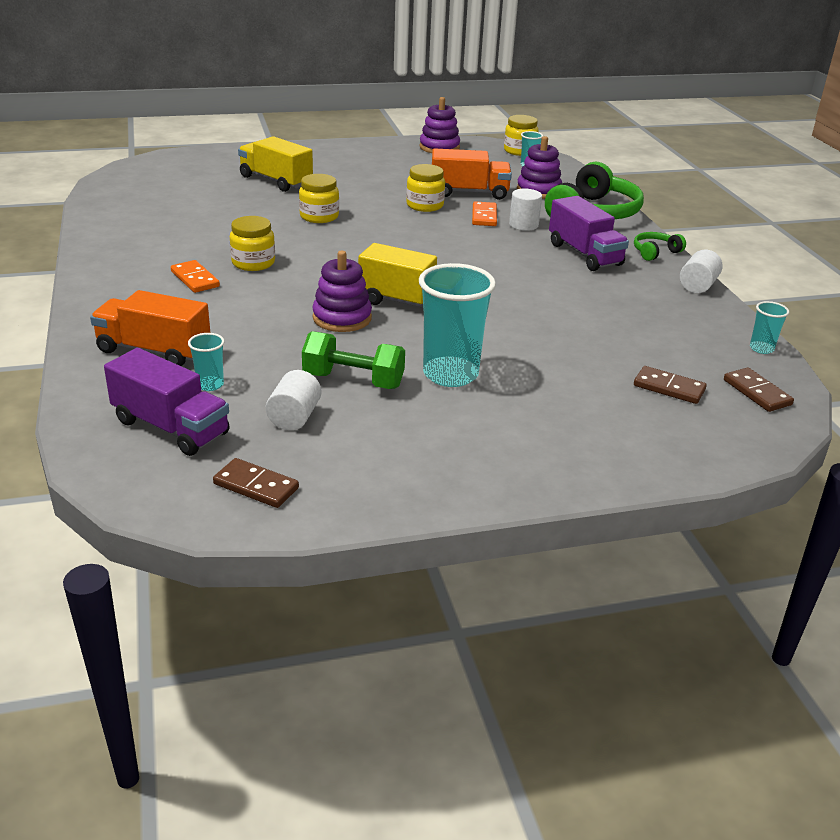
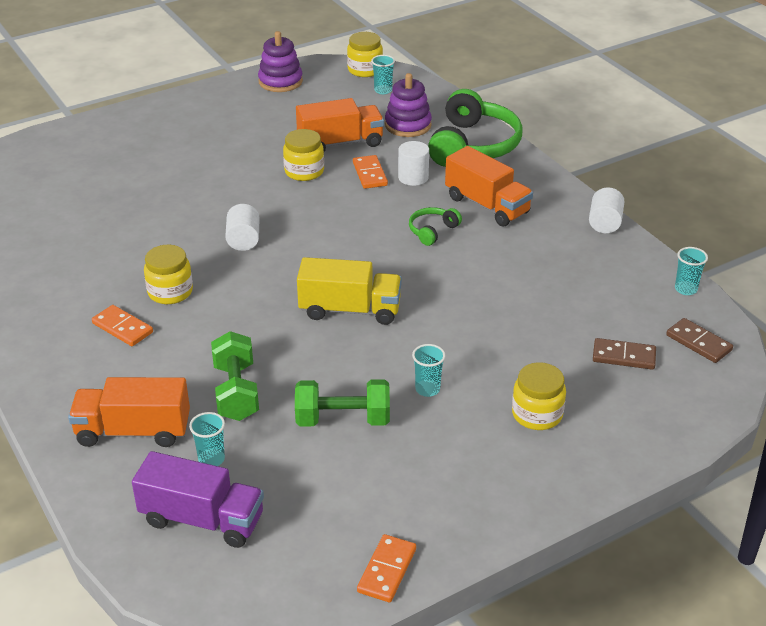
camera: 15 degrees left, 5 degrees up
(256, 486) = (315, 564): brown domino -> none
(266, 341) = (236, 392): none -> green dumbbell
(276, 181) = (132, 169): yellow truck -> none
(294, 417) = (310, 477): white cylinder -> white cylinder (243, 240)
(319, 216) = (204, 211): yellow jar -> yellow jar (537, 414)
(324, 507) = (387, 570): none -> orange domino
(342, 318) = (294, 344): purple stacking toy -> none
(450, 374) = (427, 389): turquoise cup -> turquoise cup, size x0.46
(584, 254) = (487, 205): purple truck -> orange truck
(655, 252) = (551, 187): green headphones -> green headphones (432, 231)

